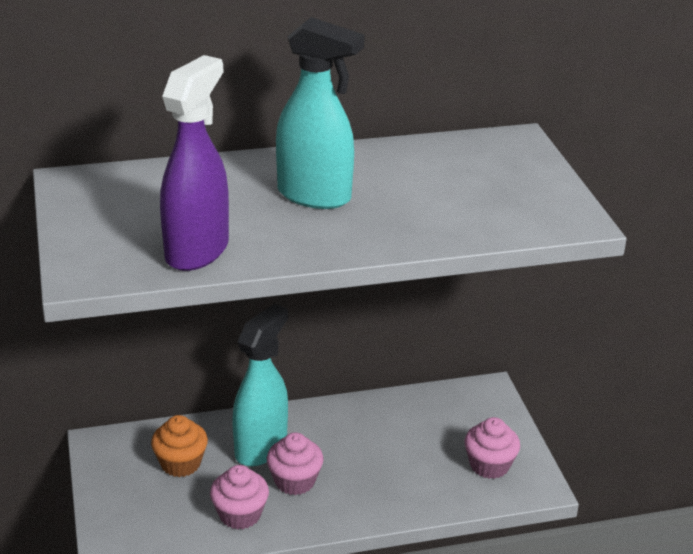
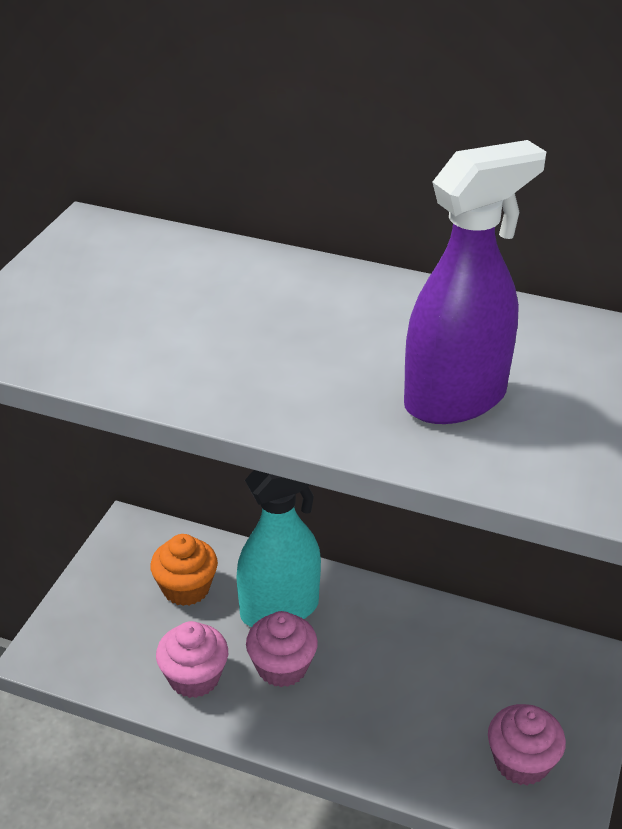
camera: 35 degrees right, 5 degrees up
(197, 251) = (120, 356): purple spray bottle -> purple spray bottle (456, 399)
(315, 196) = (326, 336): turquoise spray bottle -> none

